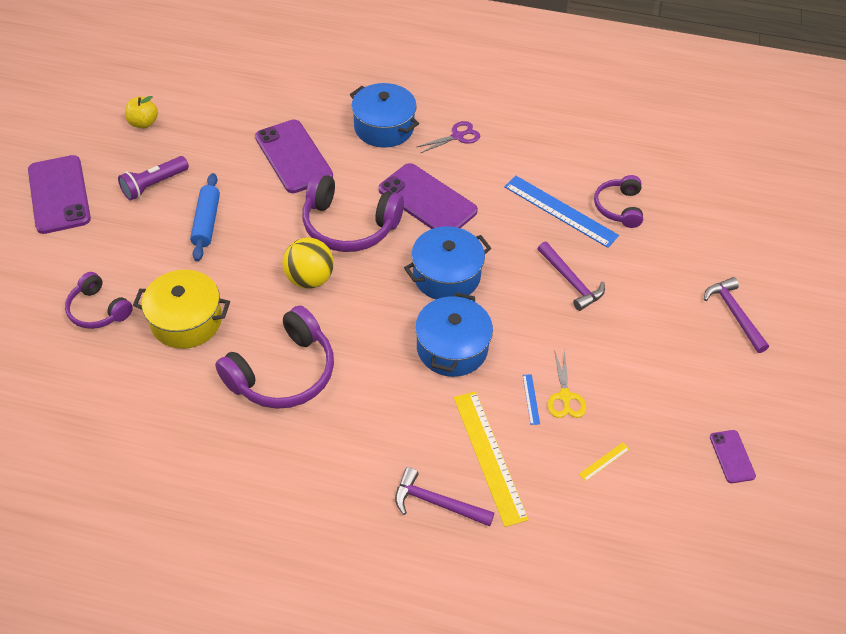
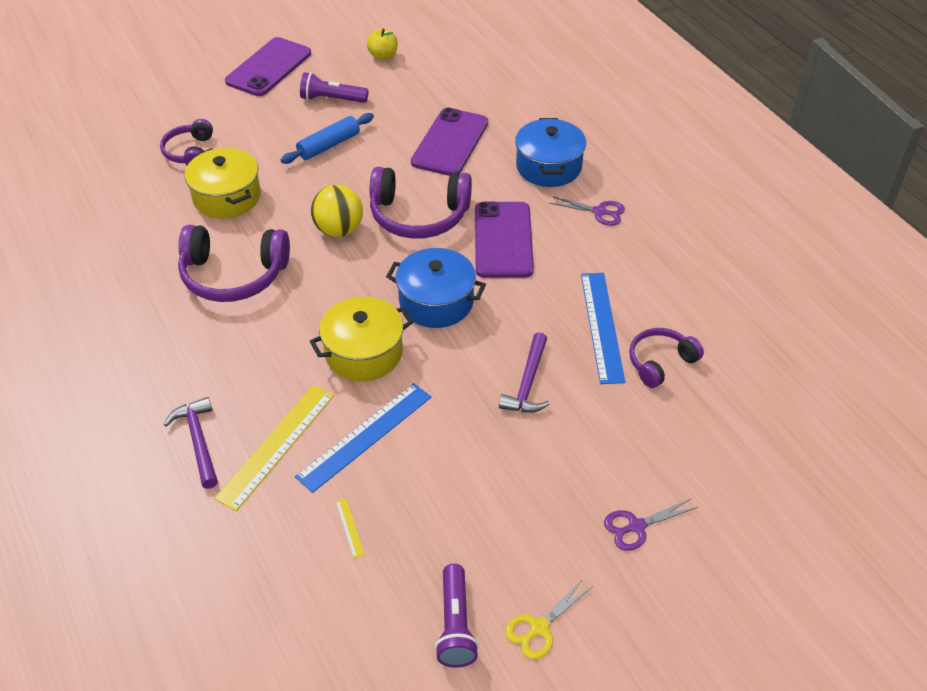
camera: 50 degrees right, 5 degrees down
(349, 225) = (419, 215): purple headphones -> purple headphones turned 60 degrees counterclockwise
(452, 348) = (364, 353): blue pot -> yellow pot
(531, 399) = (365, 436): blue ruler -> blue ruler, size x2.49
(565, 396) = (392, 457): yellow scissors -> yellow scissors (539, 628)
(604, 461) = (349, 528): yellow ruler -> yellow ruler turned 60 degrees clockwise
(732, 456) = (455, 625): purple phone -> purple flashlight
(734, 314) = (636, 526): purple hammer -> purple scissors

